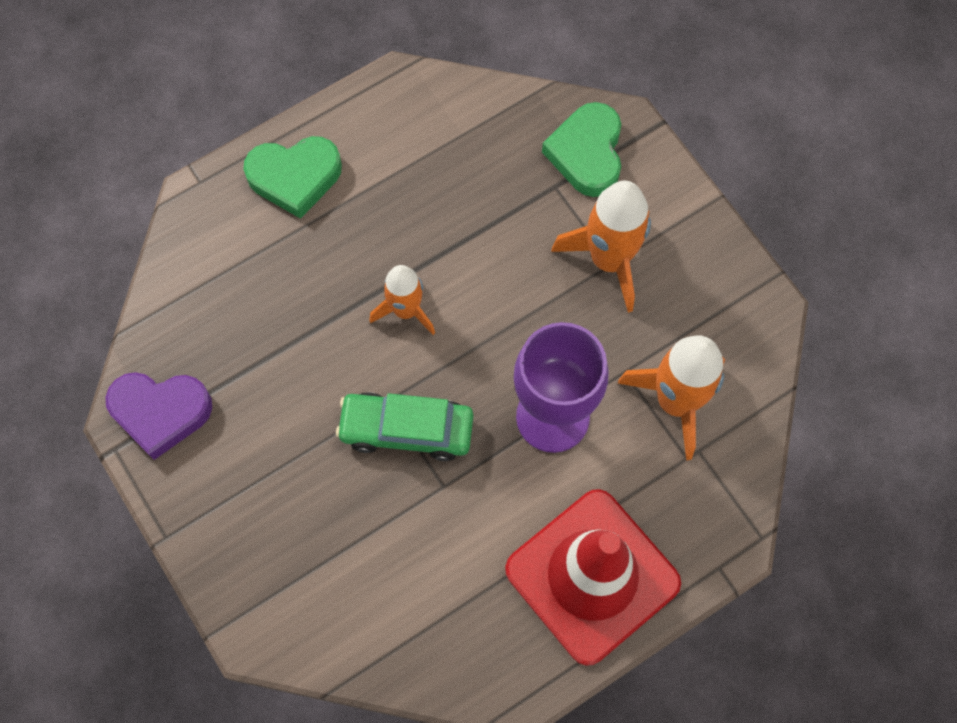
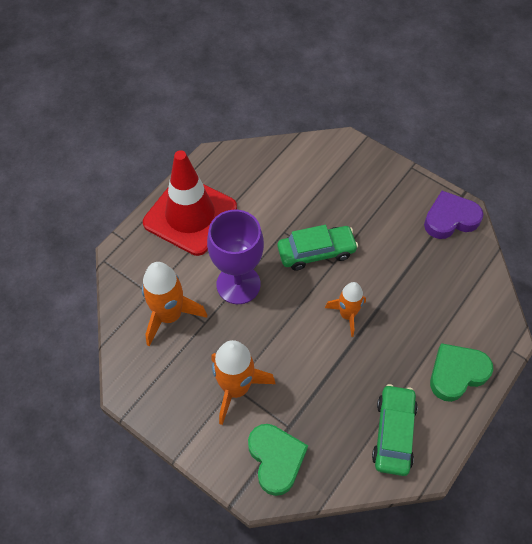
camera: 160 degrees right, 10 degrees down
(420, 134) = (393, 433): none -> green car

